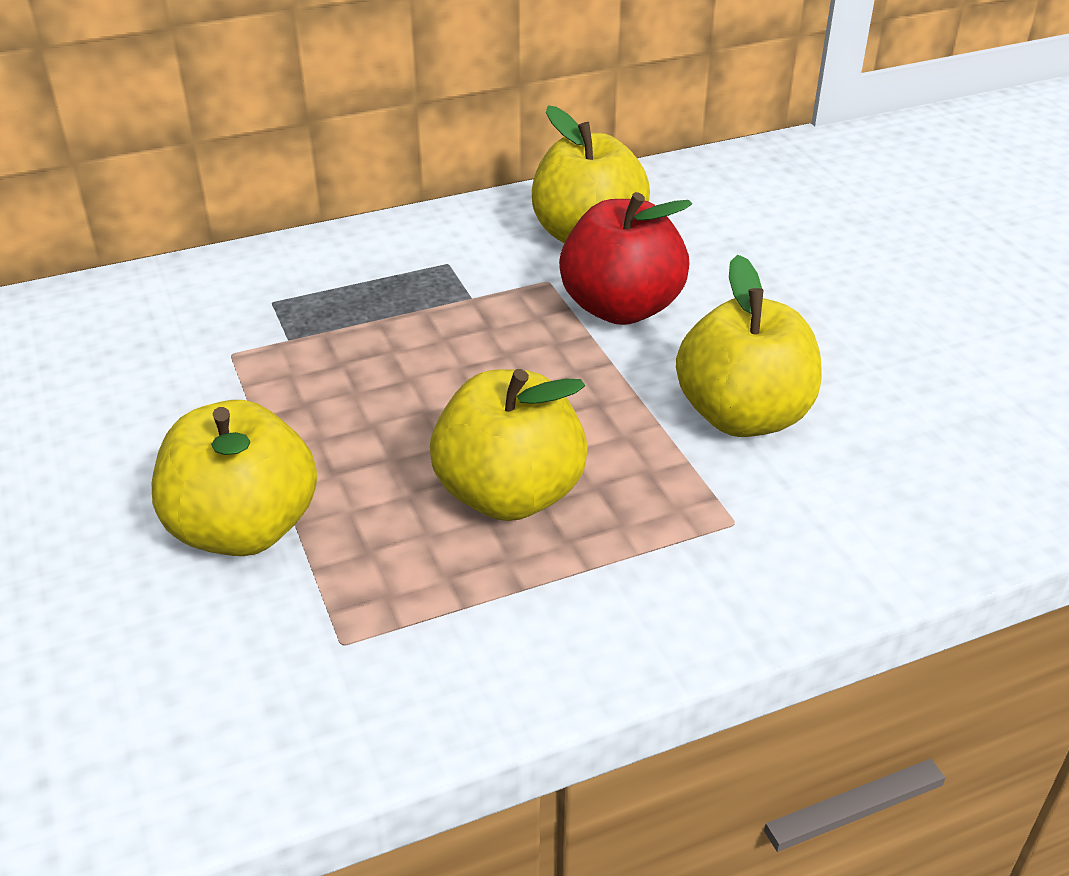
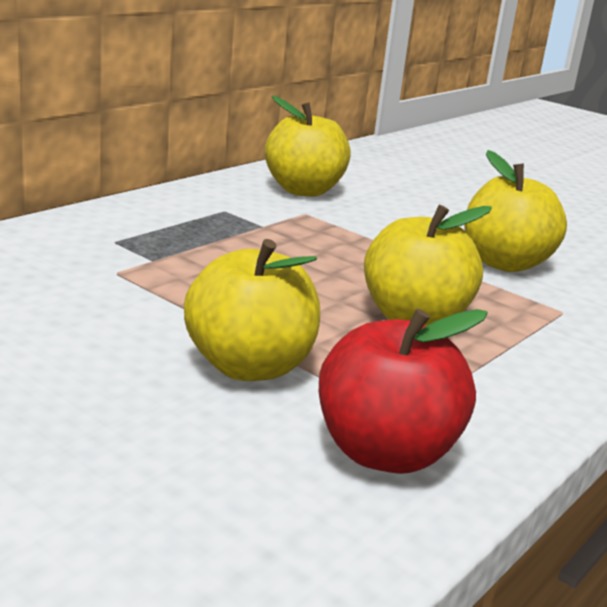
camera: 30 degrees left, 15 degrees down
(621, 308) = (369, 222): red apple -> red apple (385, 452)

